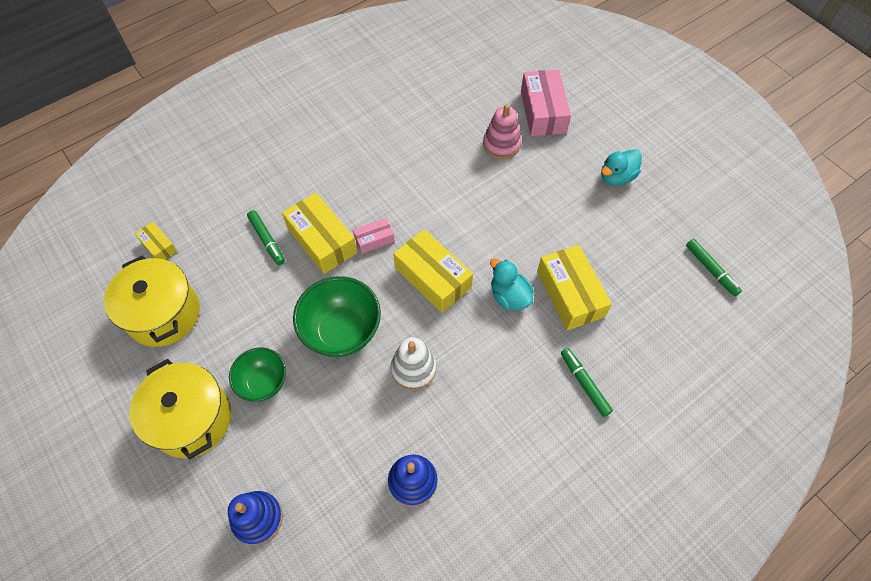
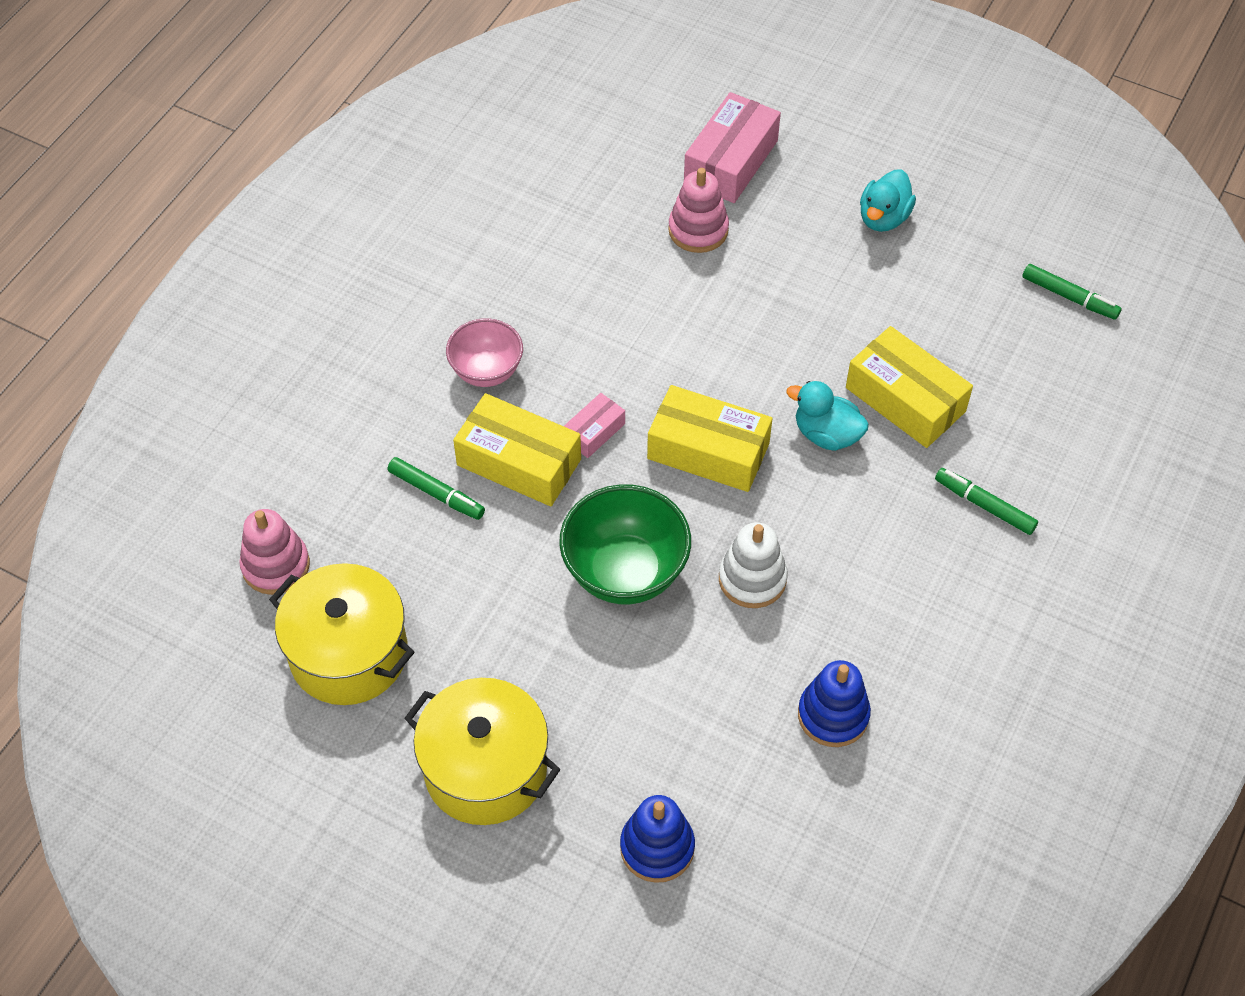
camera: 25 degrees left, 5 degrees down
(159, 246) = (276, 565): yellow box -> pink stacking toy
(264, 383) = (557, 682): green bowl -> none
(336, 181) = (486, 371): none -> pink bowl
(543, 112) = (731, 161): pink box -> pink box turned 60 degrees clockwise

